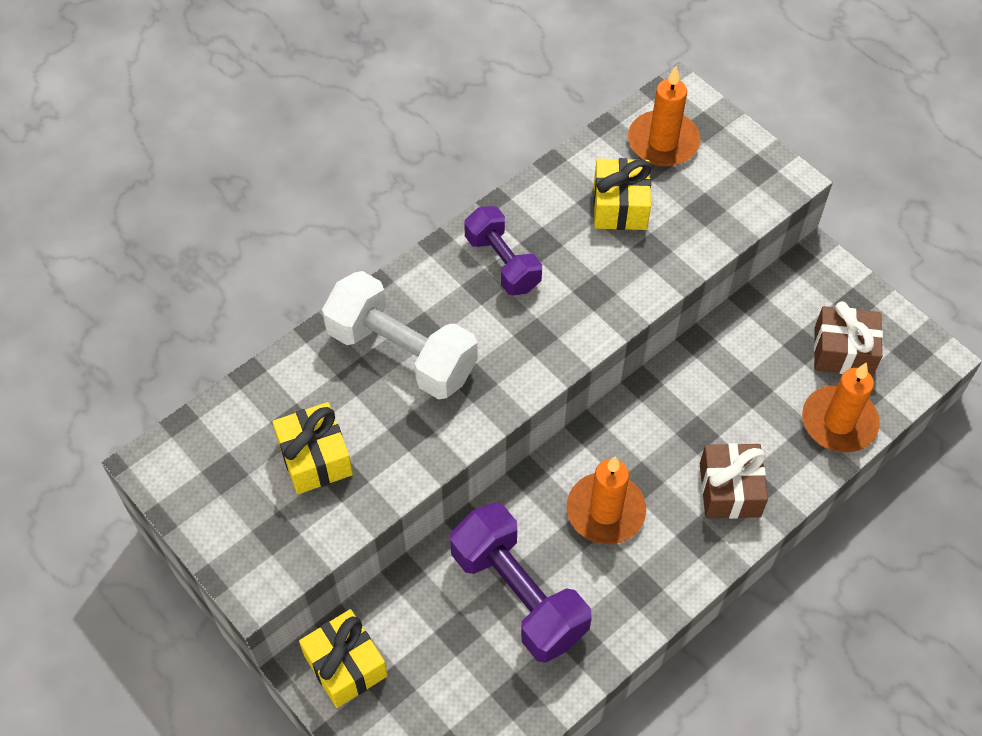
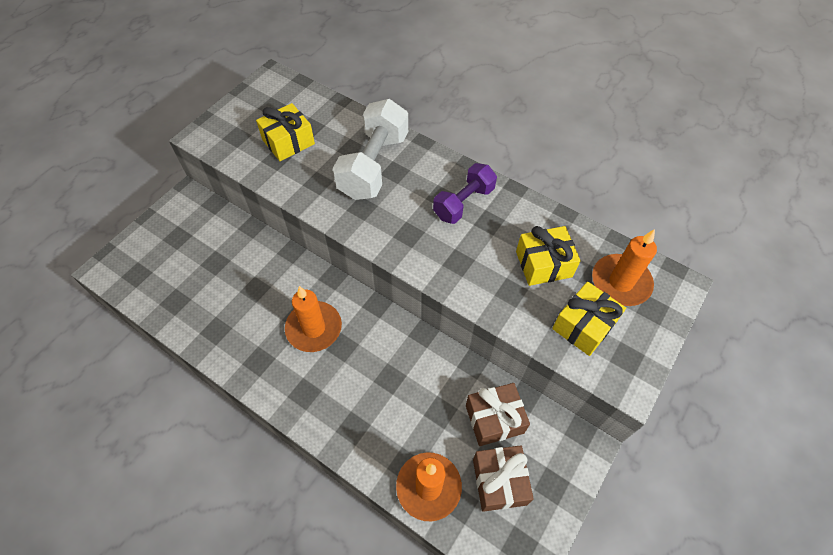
camera: 75 degrees right, 0 degrees up
(345, 665) = (189, 212): yellow gift -> yellow gift (584, 326)
(518, 595) = (244, 289): purple dumbbell -> none
(729, 490) = (347, 409): brown gift -> brown gift (494, 419)

